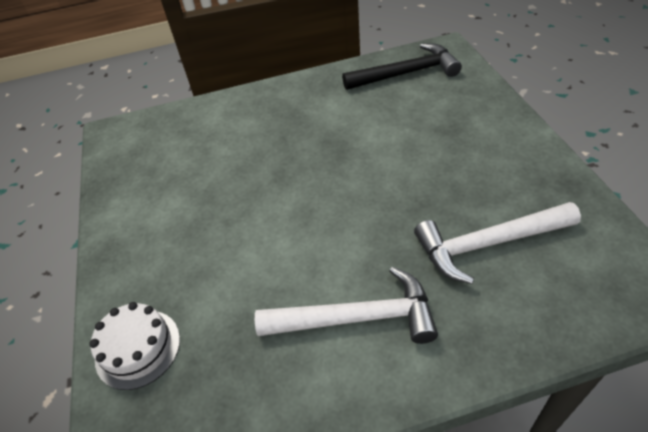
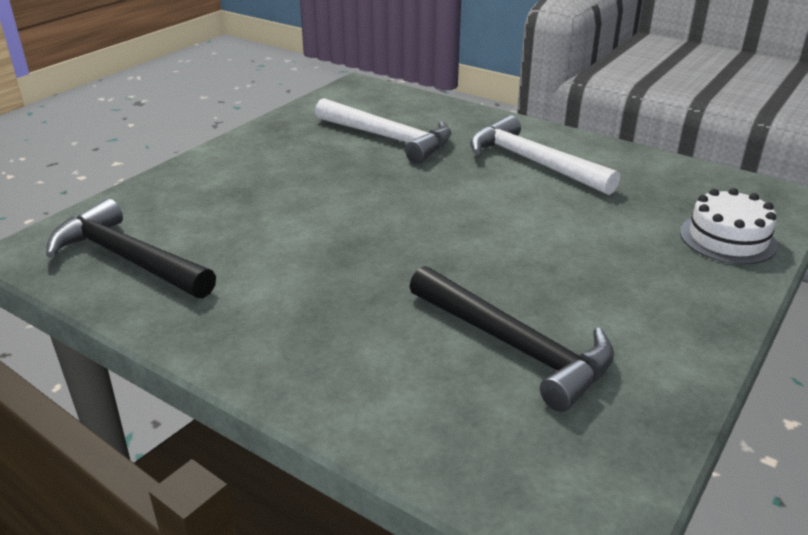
camera: 135 degrees left, 15 degrees down
(196, 166) = (515, 346): none -> black hammer

